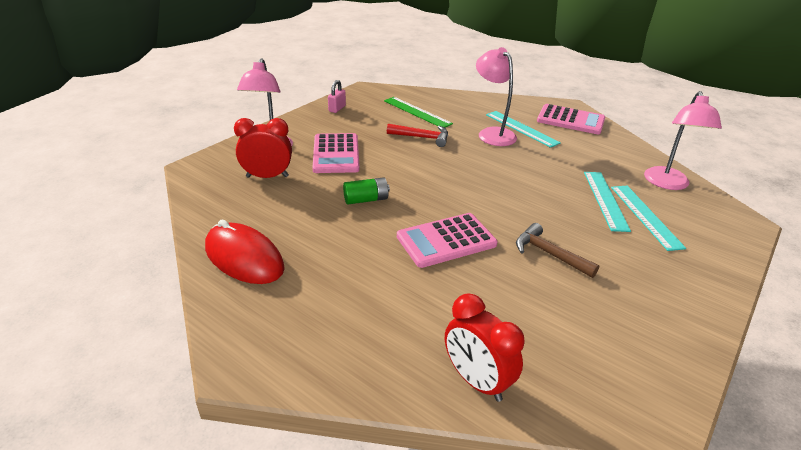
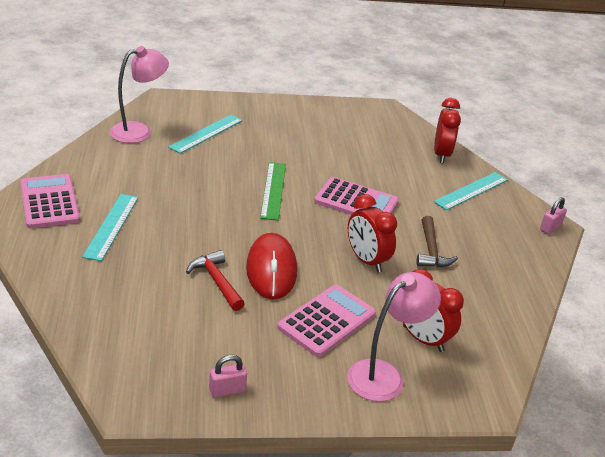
camera: 135 degrees left, 0 degrees up
(240, 357) = (550, 228): none -> pink padlock
(244, 258) = (507, 277): red mouse -> red mouse (271, 269)
(366, 199) = (366, 260): green battery -> red clock
(417, 112) = (154, 316): green ruler -> green ruler (273, 190)
(492, 133) = (148, 240): pink lamp -> none
(549, 254) = (309, 159): brown hammer -> brown hammer (431, 251)
(605, 200) = (204, 152): turquoise ruler -> turquoise ruler (471, 191)

